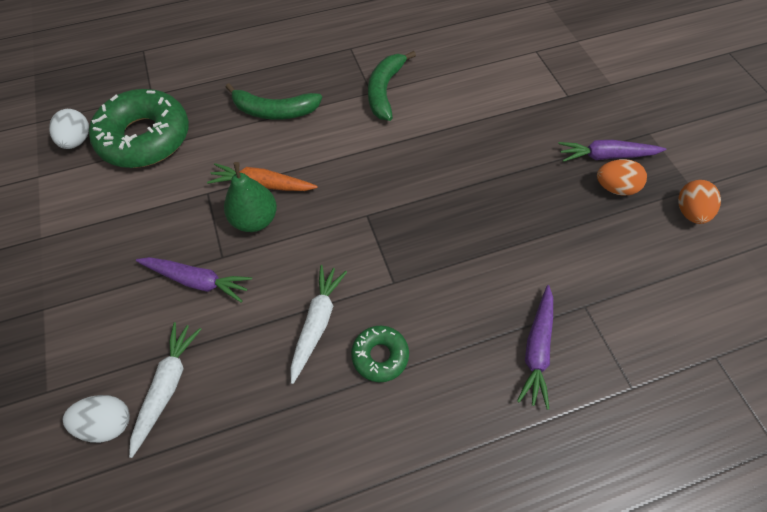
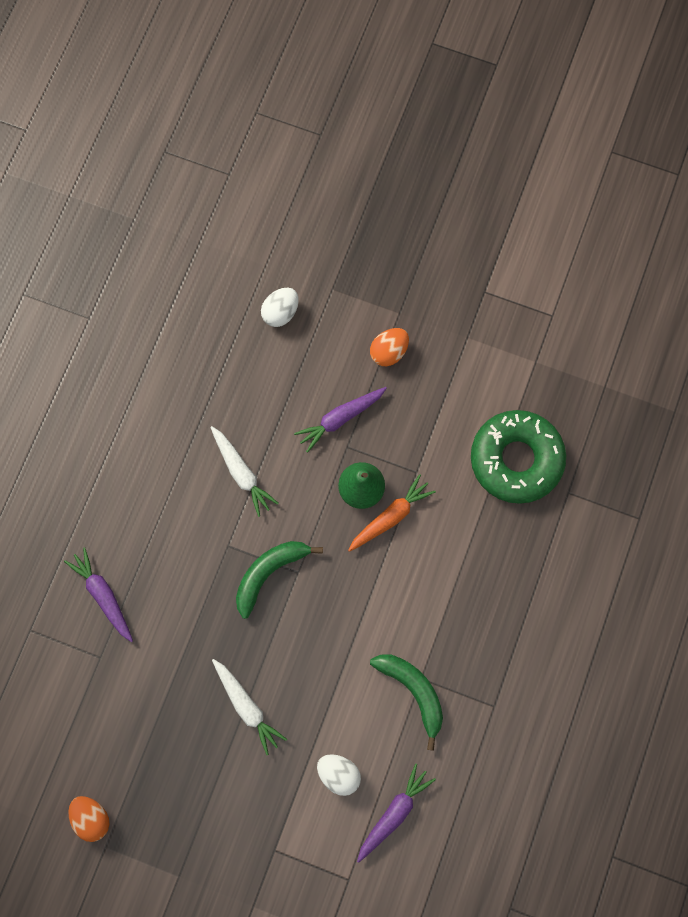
camera: 130 degrees right, 15 degrees up
(77, 140) = (555, 407): white egg -> white egg (339, 774)
(167, 387) = (276, 357): white carrot -> white carrot (247, 706)
(274, 111) = (465, 580): green banana -> green banana (269, 573)
(380, 356) = (185, 494): green donut -> none
(606, 156) = (190, 811): purple carrot -> purple carrot (394, 813)
(615, 188) = (159, 784): orange egg -> orange egg (389, 352)

